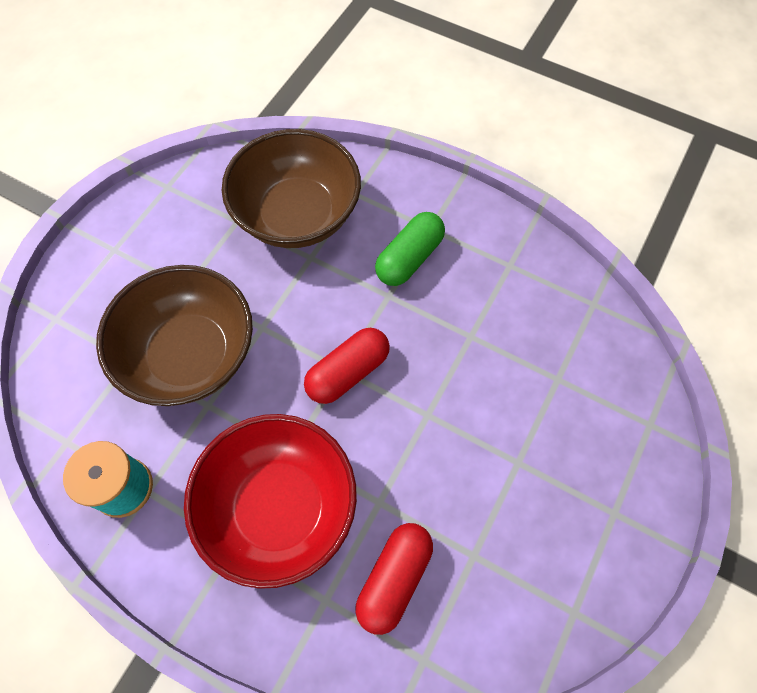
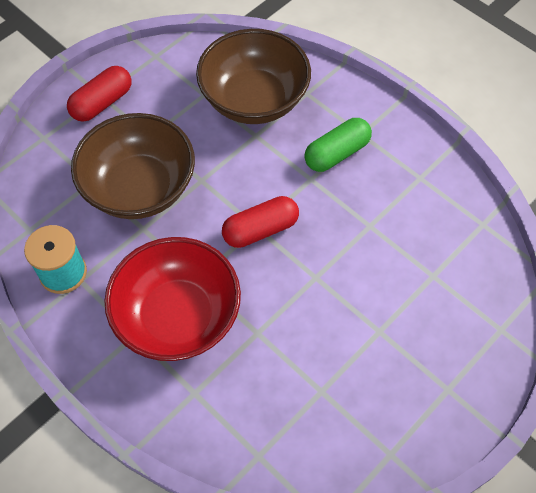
camera: 15 degrees right, 5 degrees down
(394, 578) = (253, 391): red capsule -> red capsule (102, 103)

